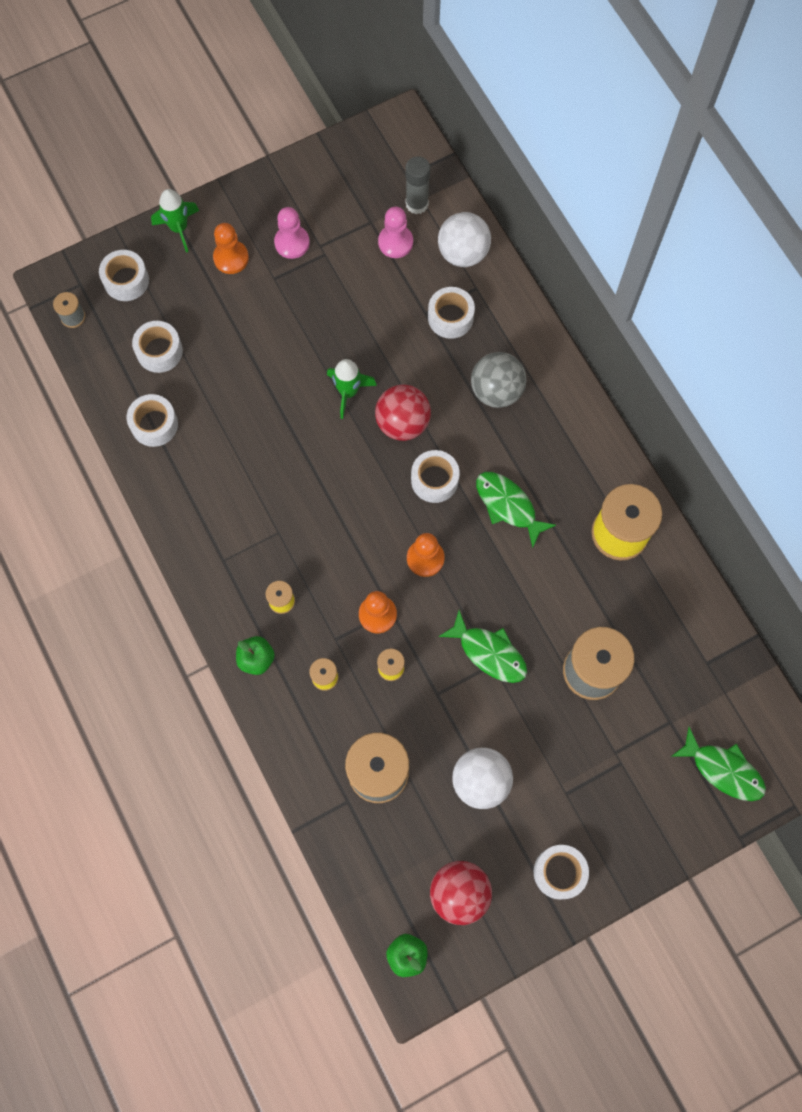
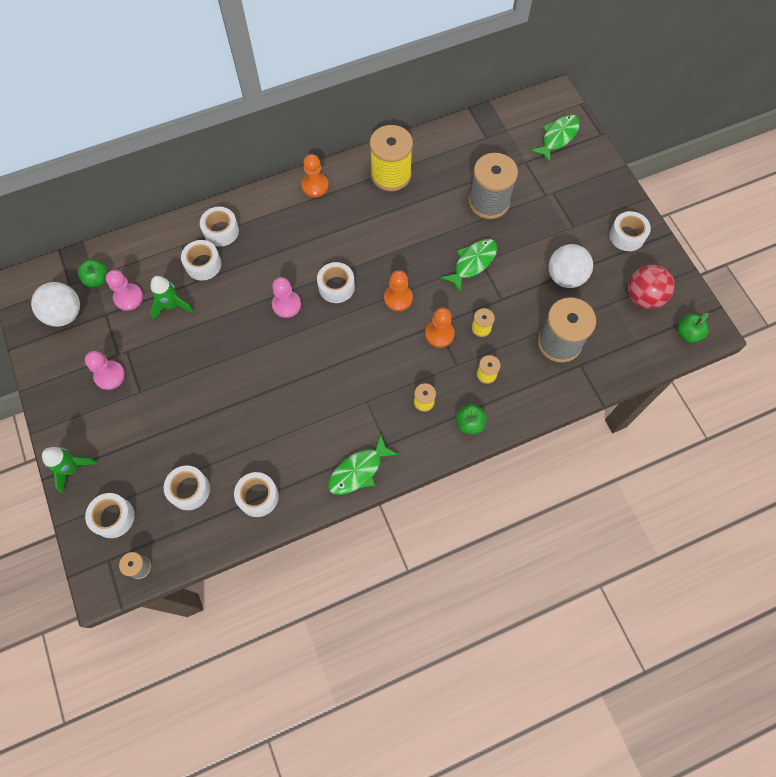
camera: 85 degrees left, 5 degrees down
(231, 258) = (112, 425): orange pawn -> orange pawn (315, 186)
(348, 392) = (254, 341): green rocket -> green rocket (172, 305)
(402, 423) = (286, 305): red ball -> pink pawn
(417, 204) = (97, 279): grey glue stick -> green apple
(463, 253) = (149, 251): white ball -> white ball (65, 314)
(496, 391) = (270, 239): grey ball -> none
(502, 330) = (221, 231): none -> white tape
(508, 506) = (362, 240): green fish -> green fish (358, 470)

